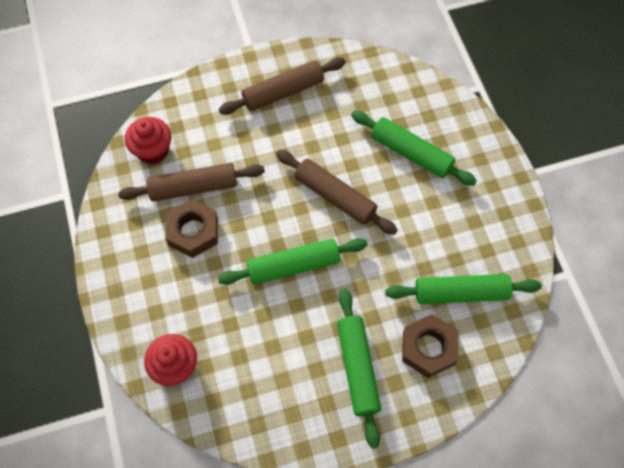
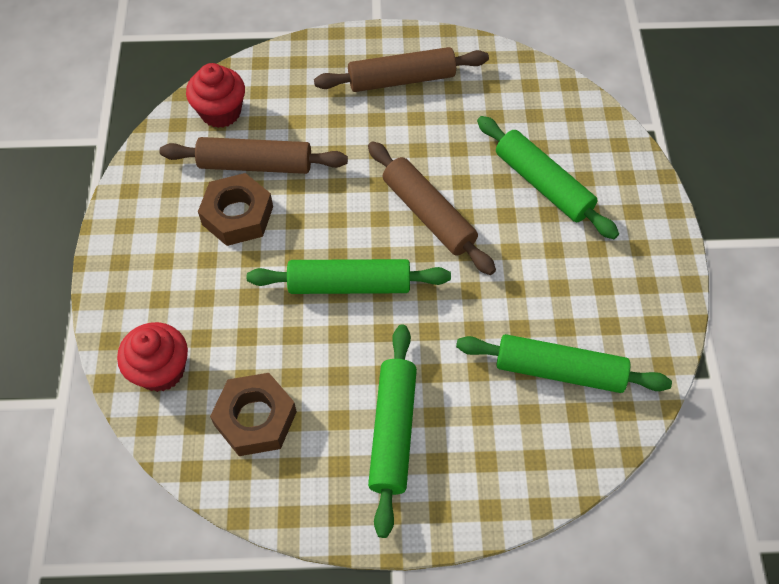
camera: 15 degrees right, 5 degrees down
(428, 348) = (495, 430): brown nut -> brown nut (255, 419)

